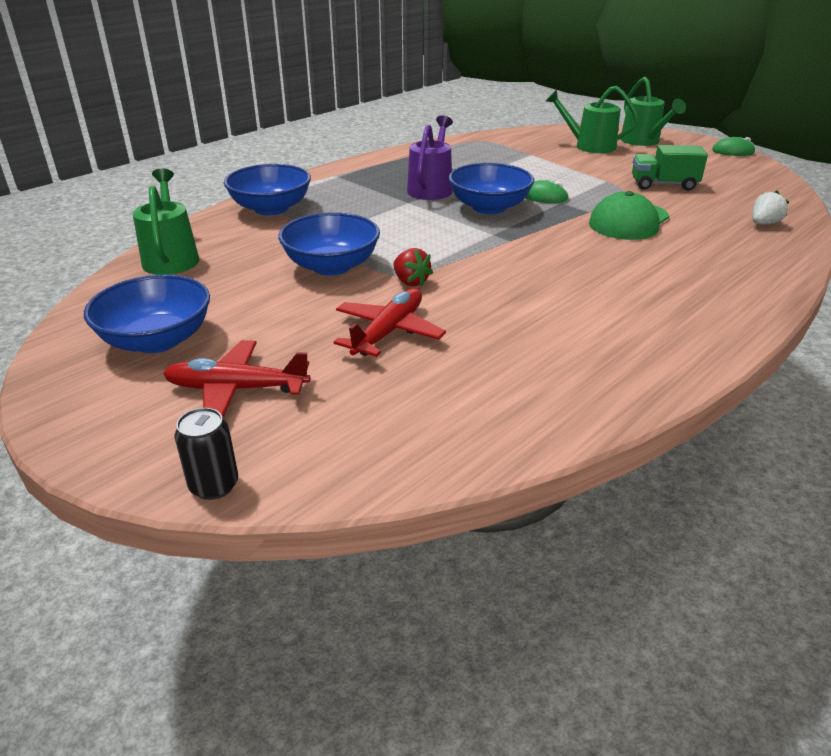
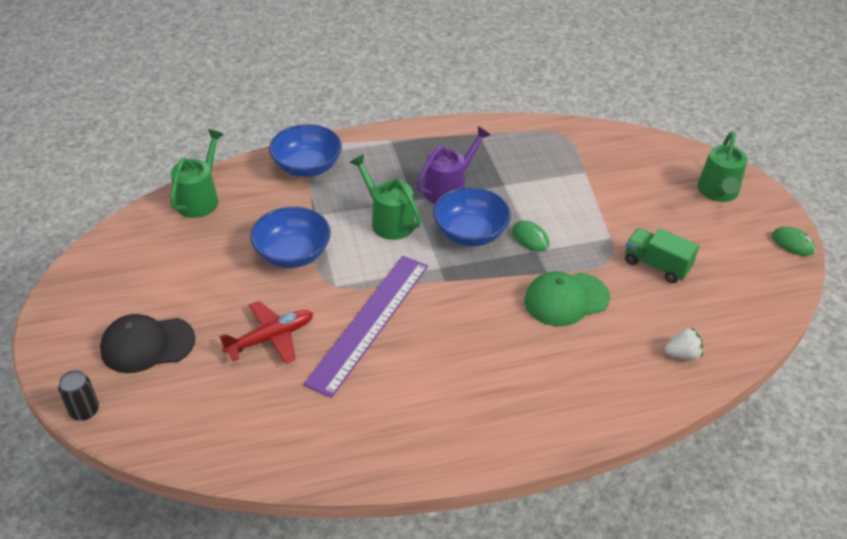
camera: 30 degrees right, 10 degrees up
(157, 340) = (136, 280): blue bowl -> none
(237, 389) = (147, 344): red plane -> black cap
(411, 282) = (329, 295): red strawberry -> none
(478, 287) = (369, 322): none -> purple ruler
(589, 146) = (654, 180): green watering can -> green watering can (388, 221)

